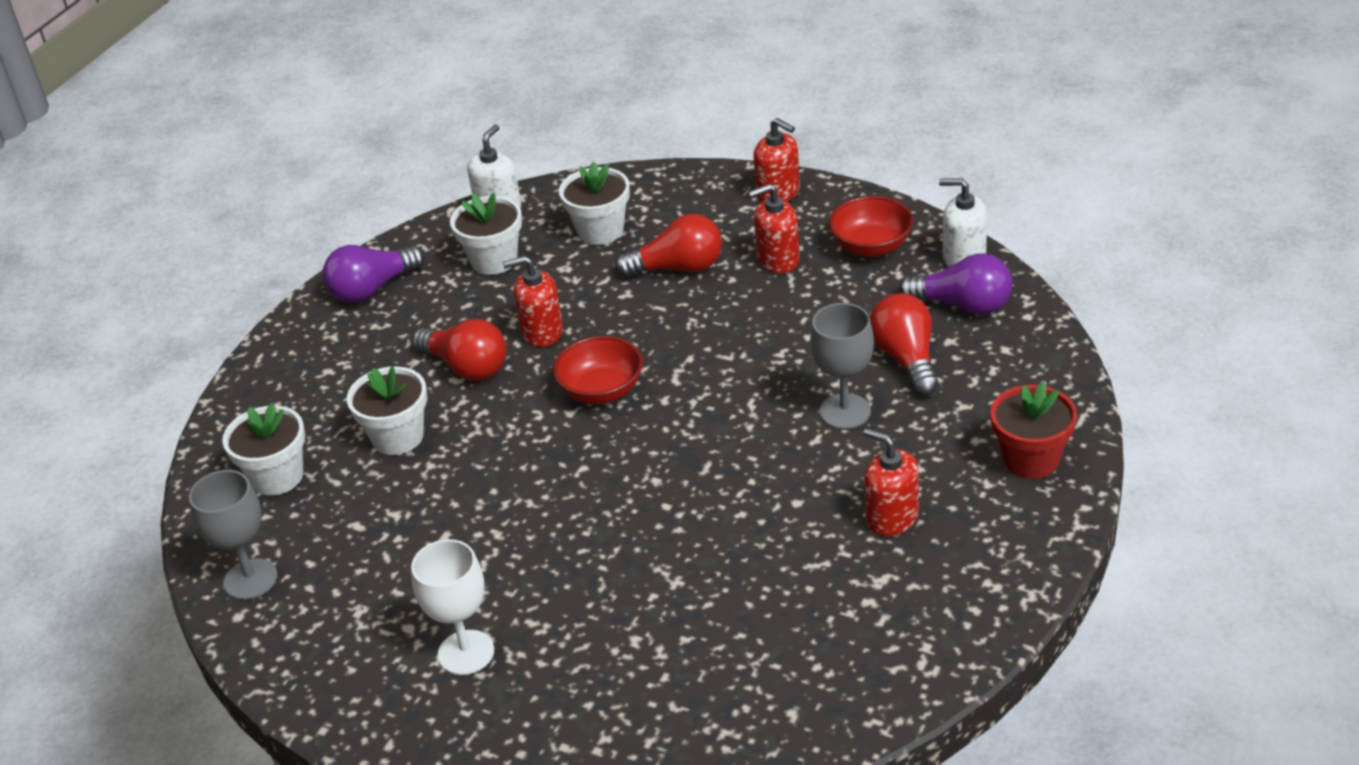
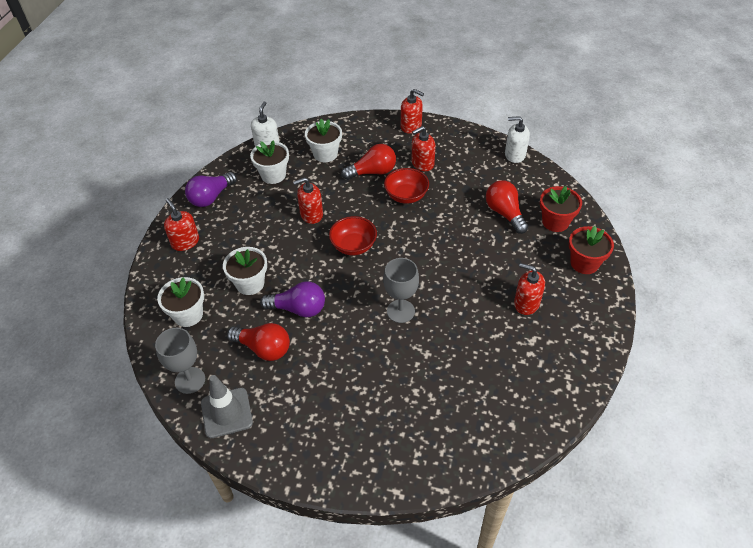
camera: 15 degrees left, 10 degrees up
(297, 636) = (226, 413): none -> grey traffic cone
(306, 359) = (185, 242): none -> red soap dispenser
(466, 652) = (325, 411): white goblet -> none
(467, 367) = (276, 238): red light bulb -> red light bulb (263, 348)
(845, 411) = (483, 245): grey goblet -> grey goblet (400, 311)
(871, 246) = (467, 152): red bowl -> red bowl (406, 196)
(963, 305) = (523, 181): purple light bulb -> purple light bulb (298, 309)
(1000, 382) = (555, 222): none -> red flower pot

